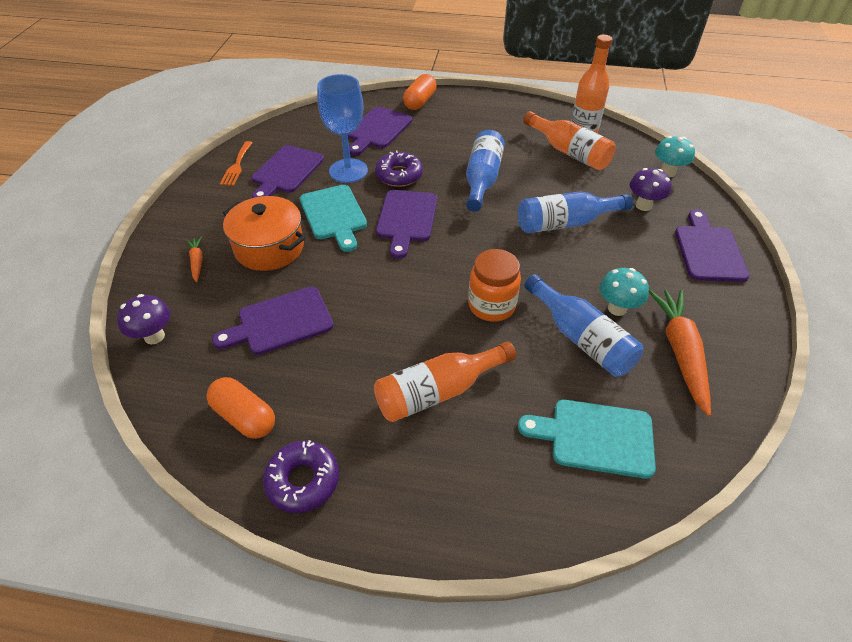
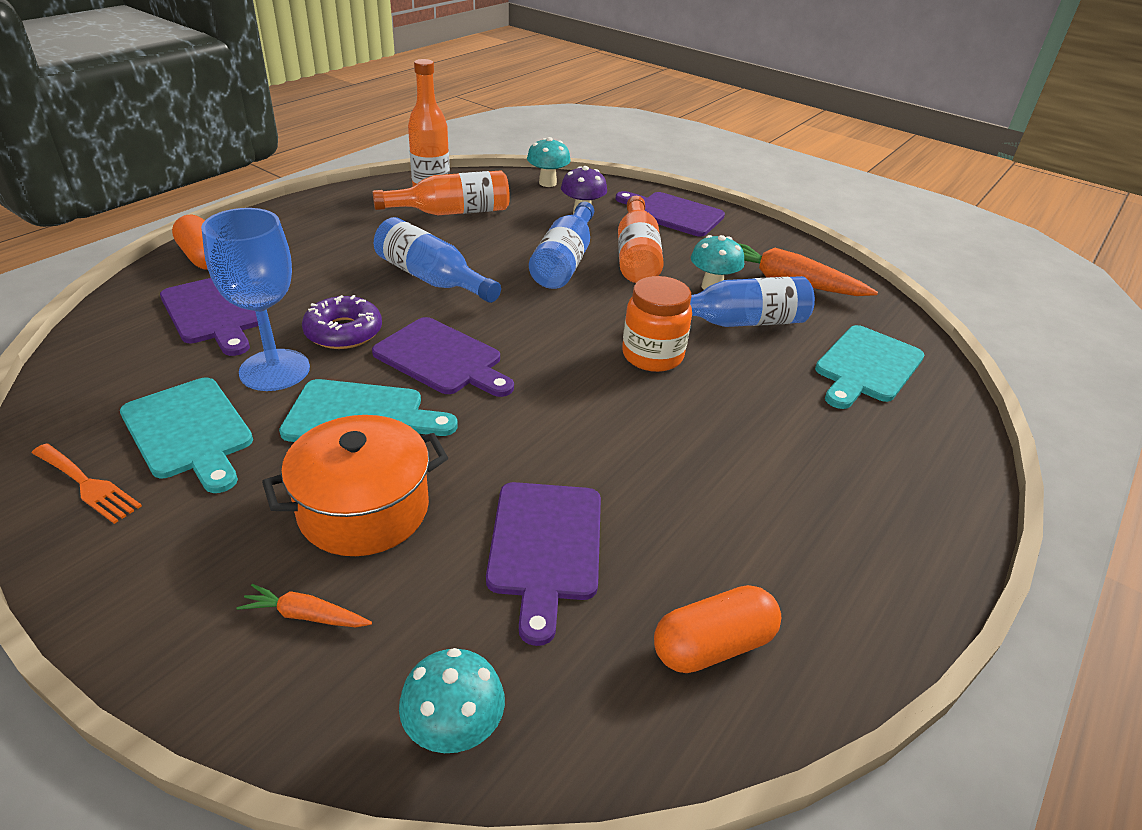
camera: 65 degrees left, 10 degrees down
(154, 336) = (454, 732): purple mushroom -> turquoise mushroom
(286, 171) = (189, 431): purple cutting board -> turquoise cutting board
(303, 480) = (850, 612): purple donut -> none
(438, 391) = (759, 443): orange bottle -> orange bottle (636, 256)

